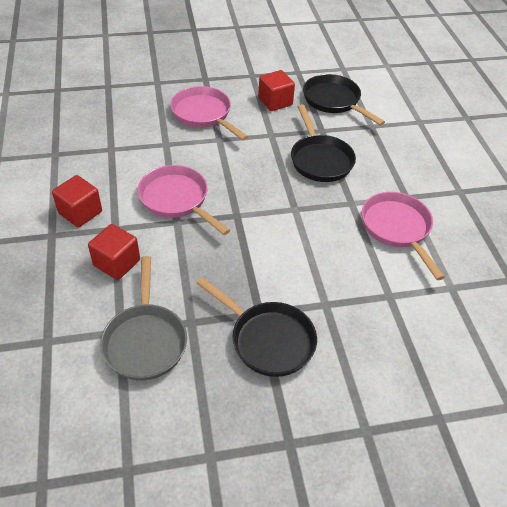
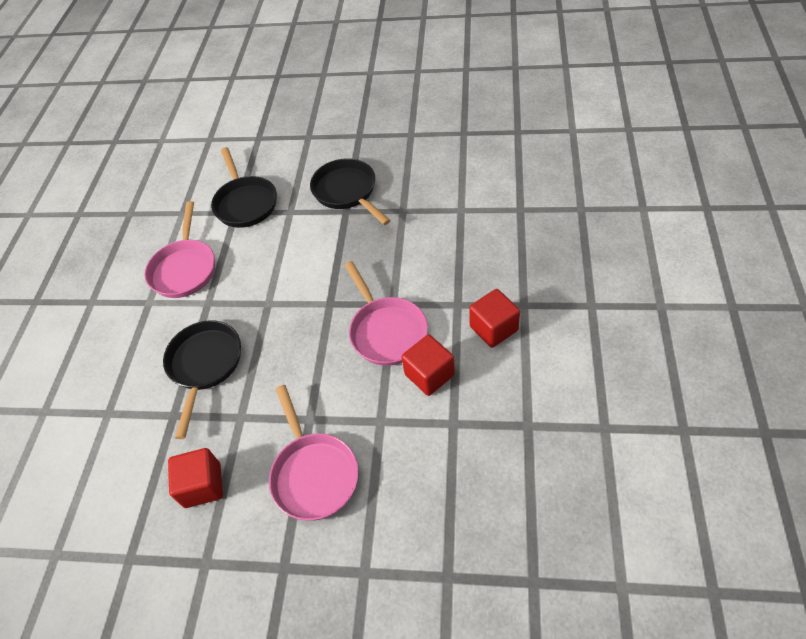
camera: 155 degrees left, 5 degrees up
(117, 263) = (459, 267): red cube -> red cube (429, 374)
(145, 340) = (441, 201): grey pan -> none
(334, 101) = (121, 472): black pan -> black pan (245, 203)

